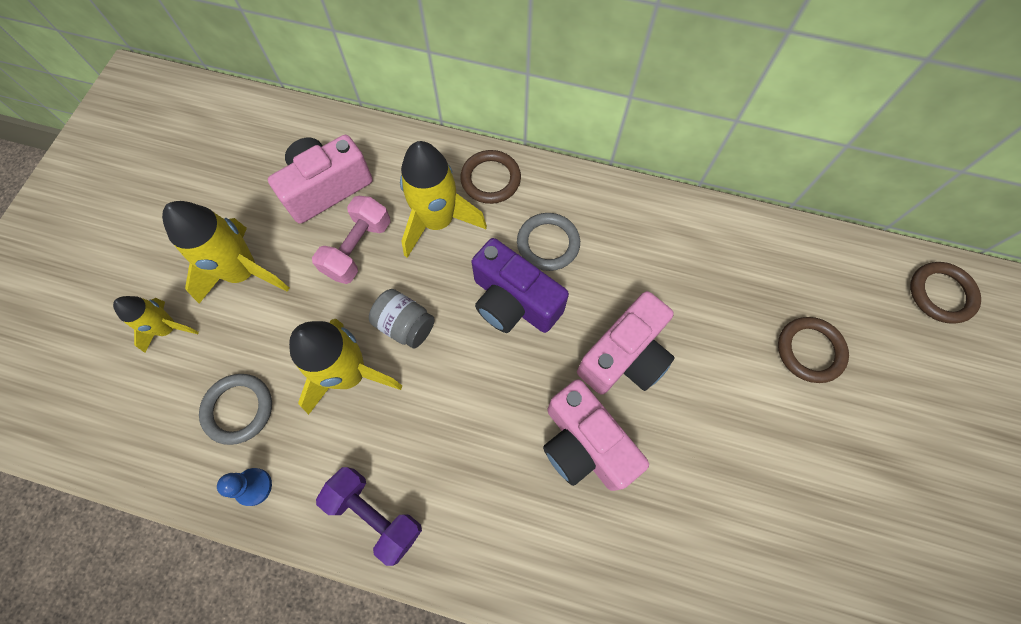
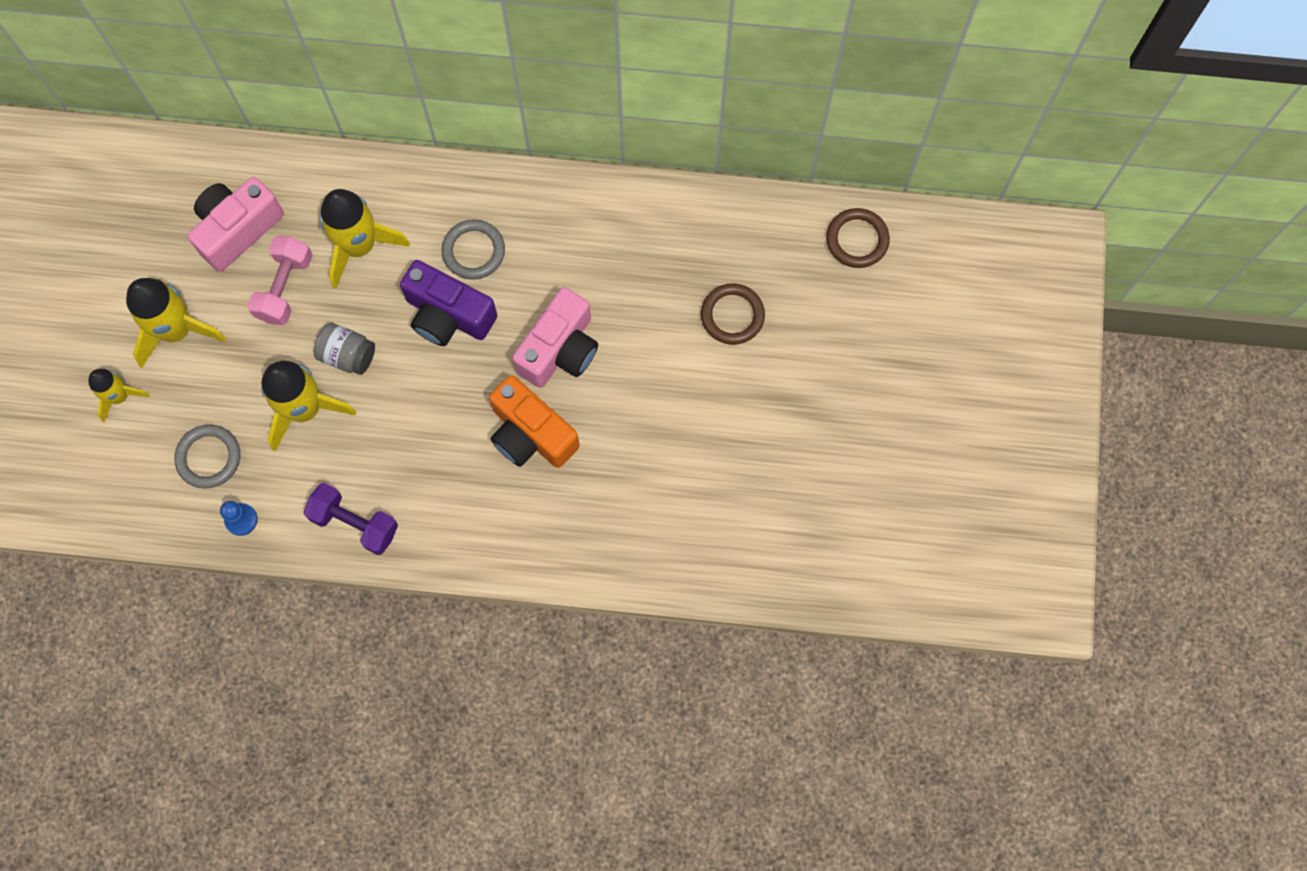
camera: 10 degrees left, 5 degrees up
(490, 179) = (405, 192): brown ring -> none
(584, 444) = (531, 434): pink camera -> orange camera

